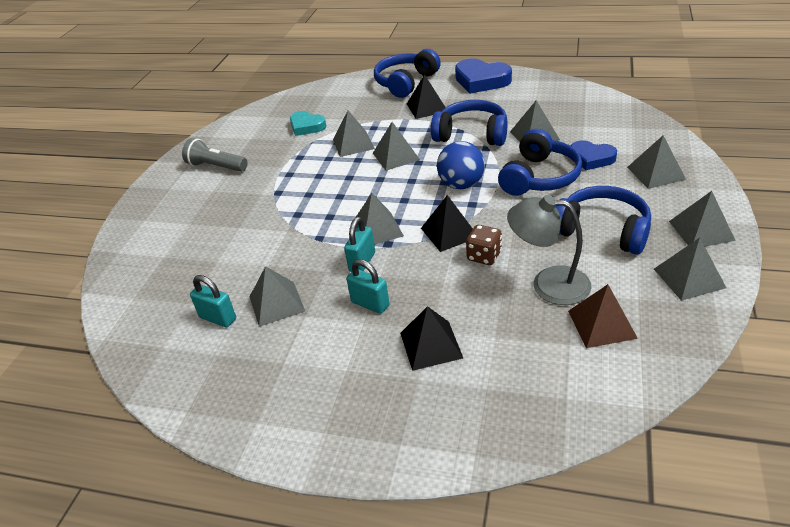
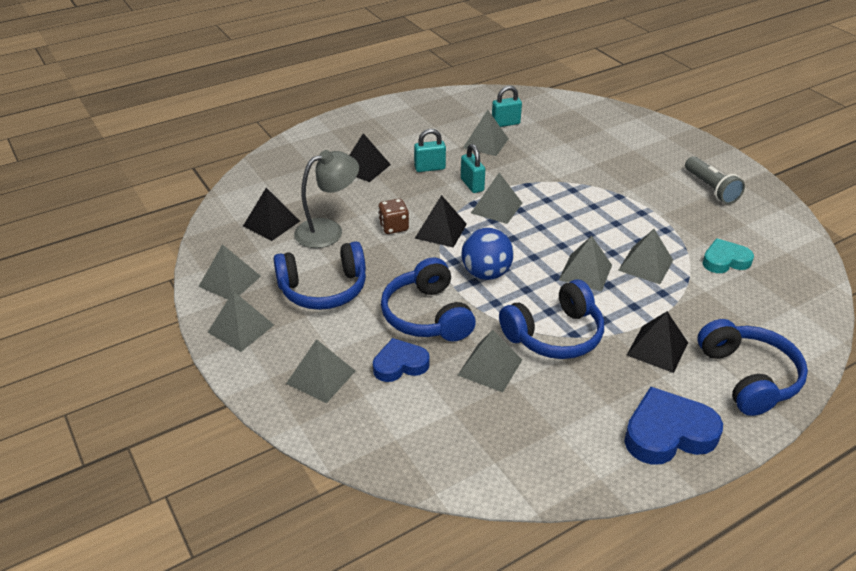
camera: 130 degrees right, 0 degrees up
(216, 166) = (711, 189): grey flashlight -> grey flashlight turned 90 degrees clockwise
(602, 324) = (271, 223): brown pyramid -> black pyramid

